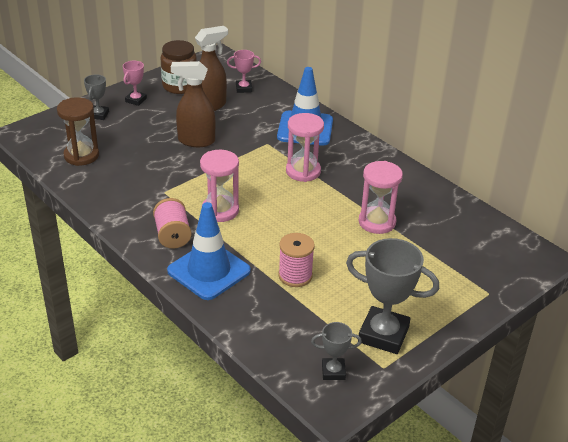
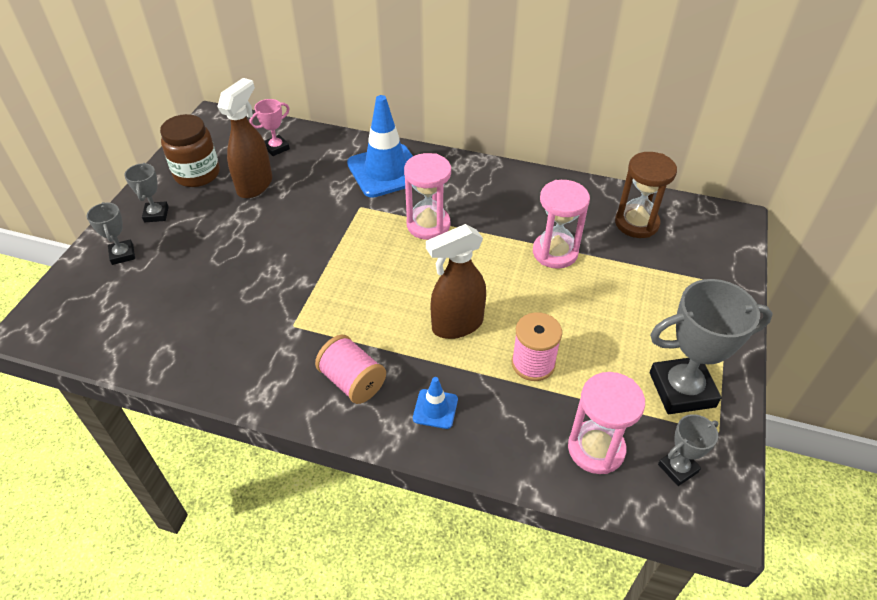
camera: 30 degrees left, 10 degrees up
(81, 155) = (144, 323): brown hourglass -> brown hourglass (636, 223)
(136, 100) = (156, 214): pink trophy -> grey trophy
(196, 141) = (275, 239): brown spray bottle -> brown spray bottle (456, 325)
(209, 271) = (435, 409): blue traffic cone -> blue traffic cone, size x0.46
(220, 210) = (380, 319): pink hourglass -> pink hourglass (596, 449)

